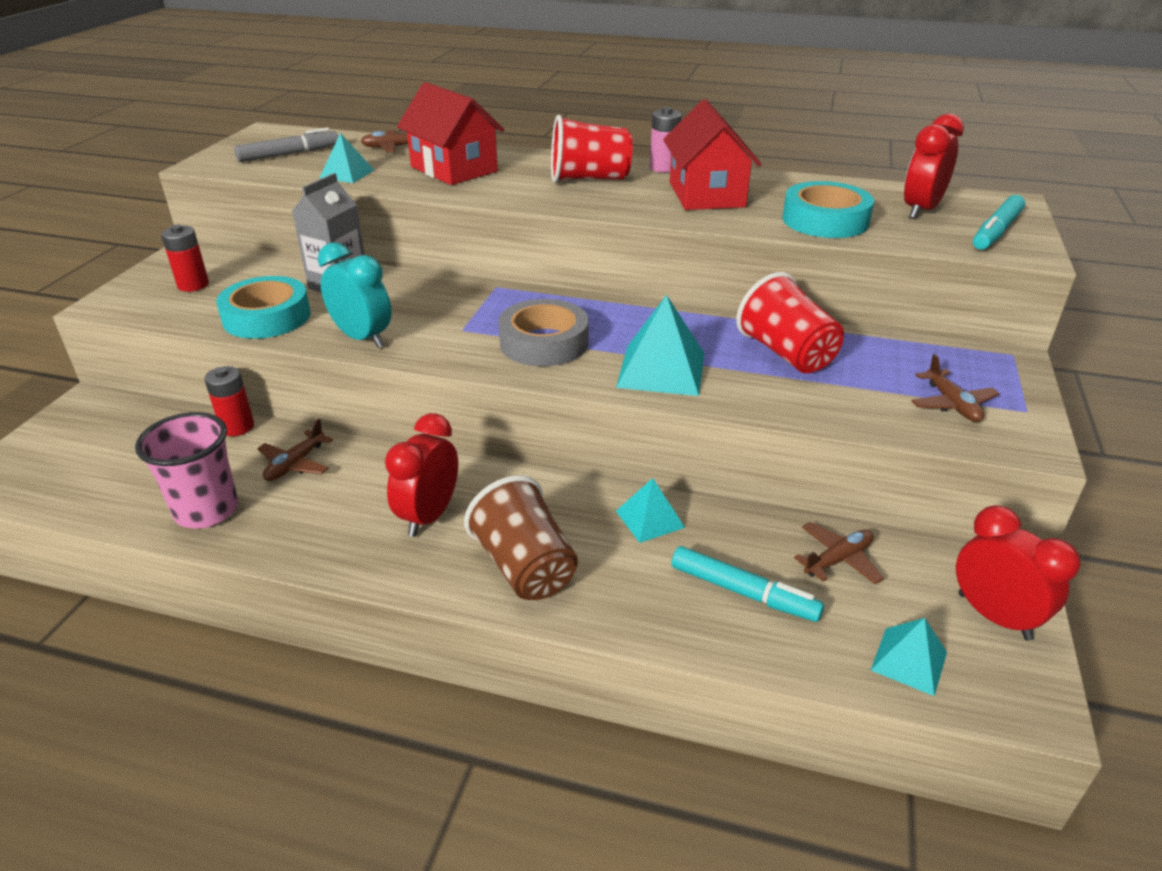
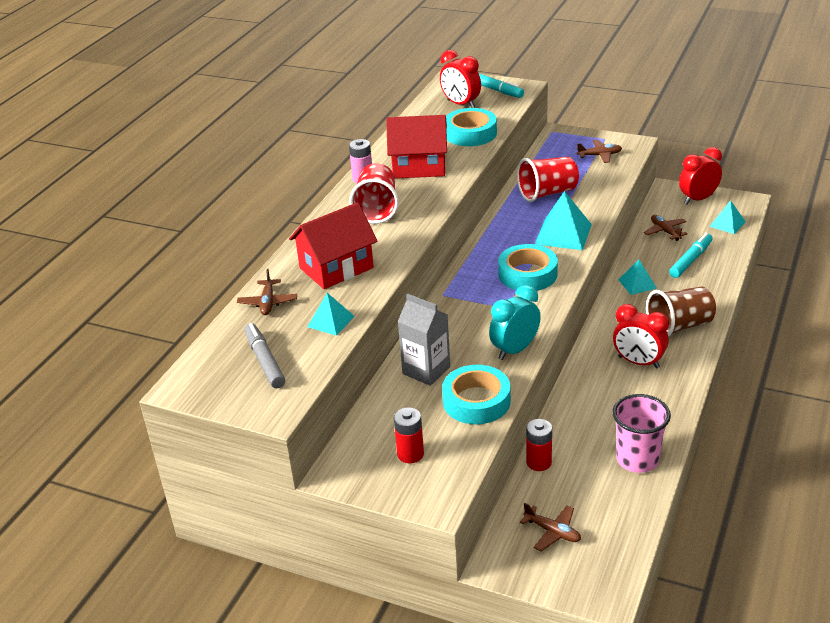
camera: 80 degrees left, 0 degrees up
(295, 464) = (586, 425): brown plane -> brown plane (552, 532)
(544, 342) = (527, 274): grey tape -> turquoise tape

